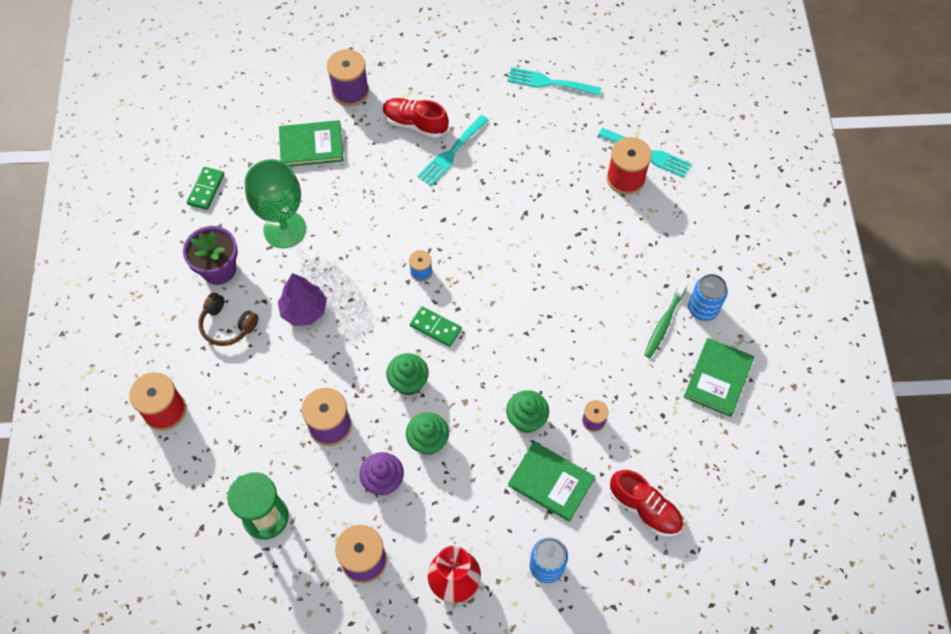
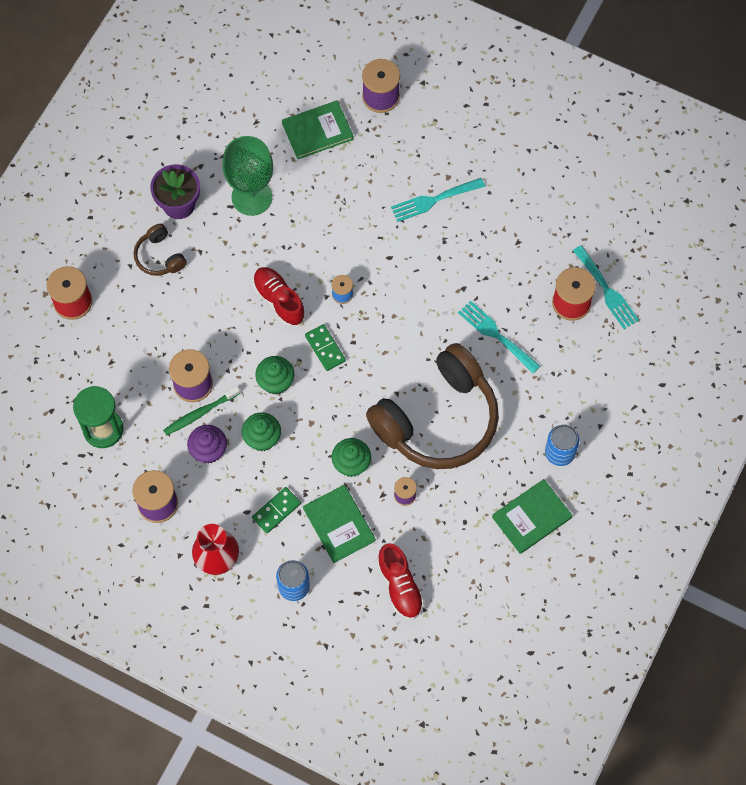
camera: 30 degrees right, 5 degrees up
(206, 189) = (207, 127): green domino -> green domino (276, 510)
(304, 310) = (227, 277): purple tree -> none
(311, 145) = (317, 131): green book -> green book turned 45 degrees counterclockwise
(415, 124) = (419, 156): red shoe -> red shoe (279, 300)
(549, 82) = (562, 178): turquoise fork -> turquoise fork (496, 335)
(578, 336) = (438, 419): none -> brown headphones
(664, 323) = (518, 447): green toothbrush -> green toothbrush (200, 413)

